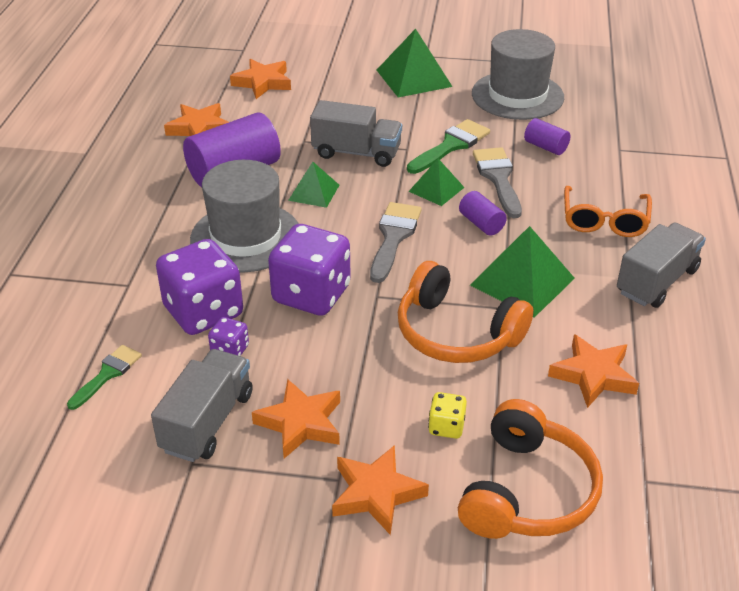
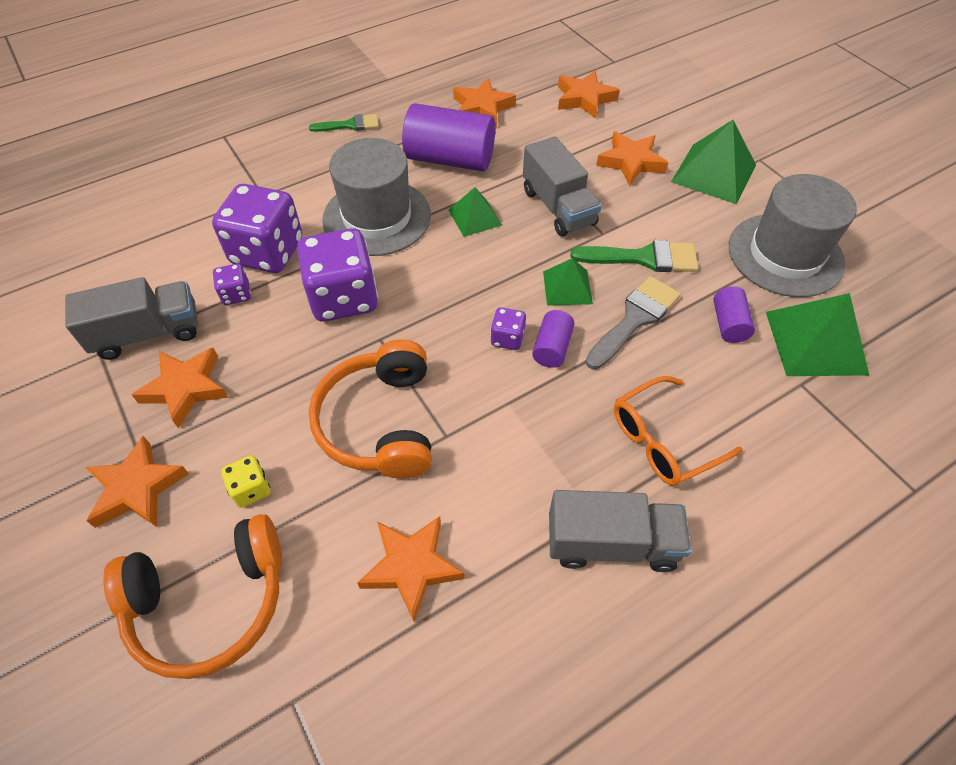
camera: 50 degrees right, 15 degrees up
(107, 374) = (159, 248): green brush -> green brush (350, 125)
(356, 101) = (631, 162): none -> orange star
(393, 237) = (468, 301): grey brush -> none
(449, 238) = (507, 338): none -> purple dice
(522, 281) = (498, 428): green pyramid -> green pyramid (816, 342)

